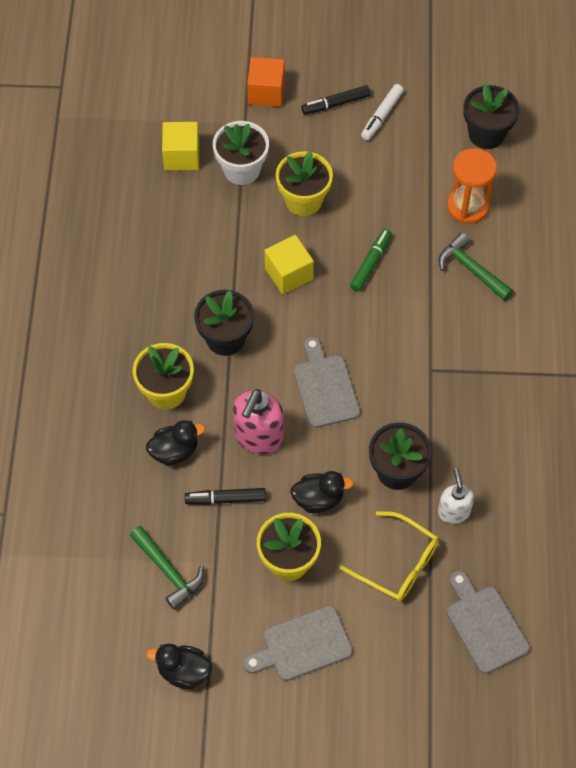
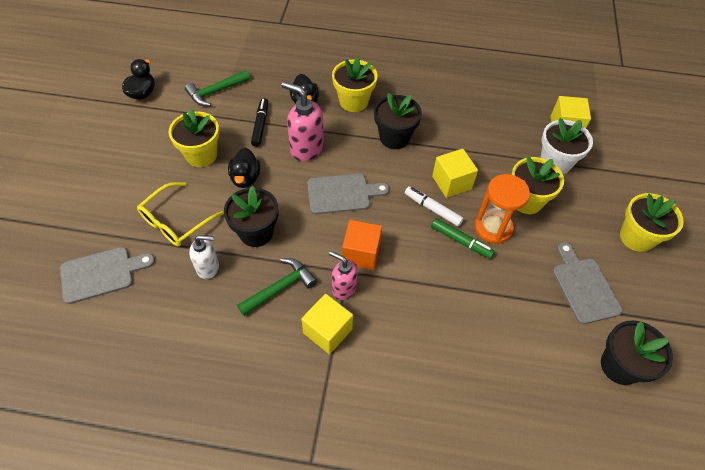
camera: 95 degrees right, 5 degrees down
(266, 92) = (640, 187): orange cube -> orange cube (361, 253)
(302, 645) = (134, 155): grey cutting board -> grey cutting board (584, 287)
(336, 104) = (636, 237): black marker -> yellow flower pot
(382, 115) = (629, 273): white marker -> white marker (433, 209)
(452, 371) = (343, 288): none -> pink soap dispenser
(467, 206) = (526, 332): orange hourglass -> orange hourglass (493, 228)
(471, 269) = (452, 322): green hammer -> green hammer (280, 287)
(504, 380) = (327, 331): none -> yellow cube

